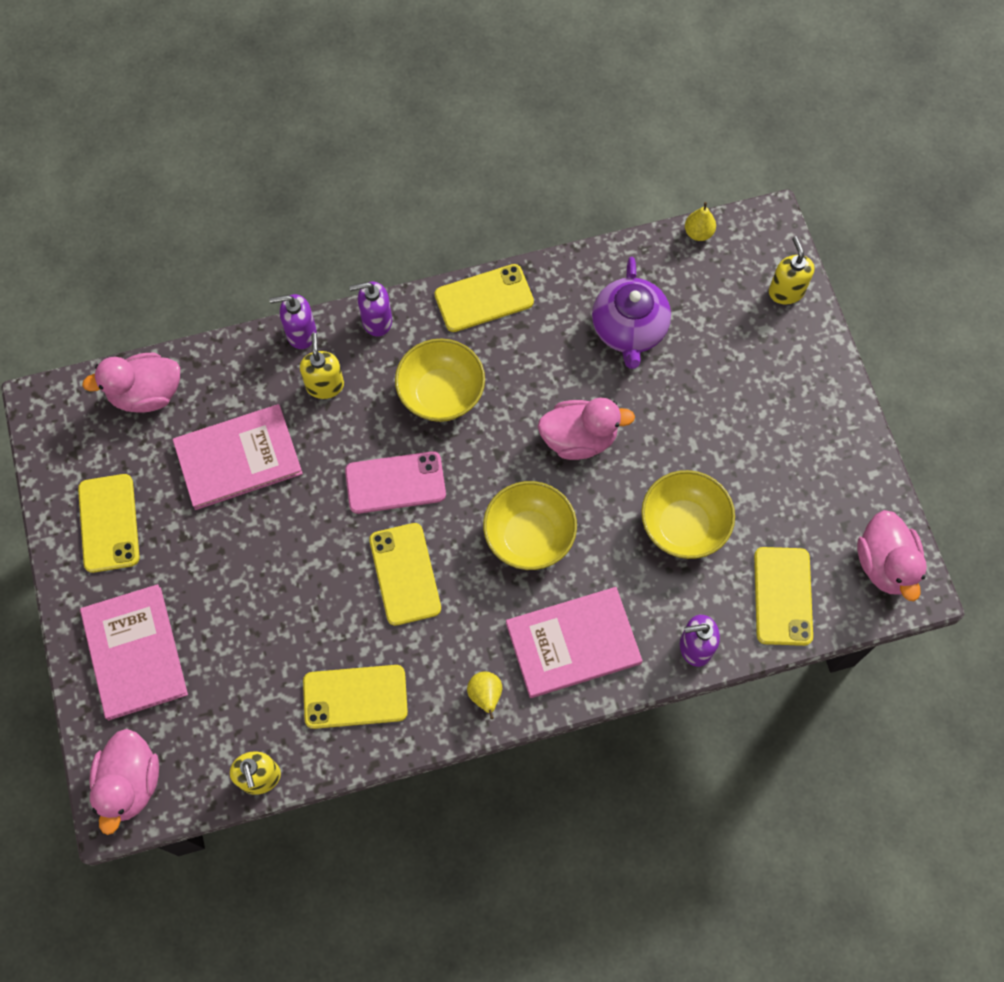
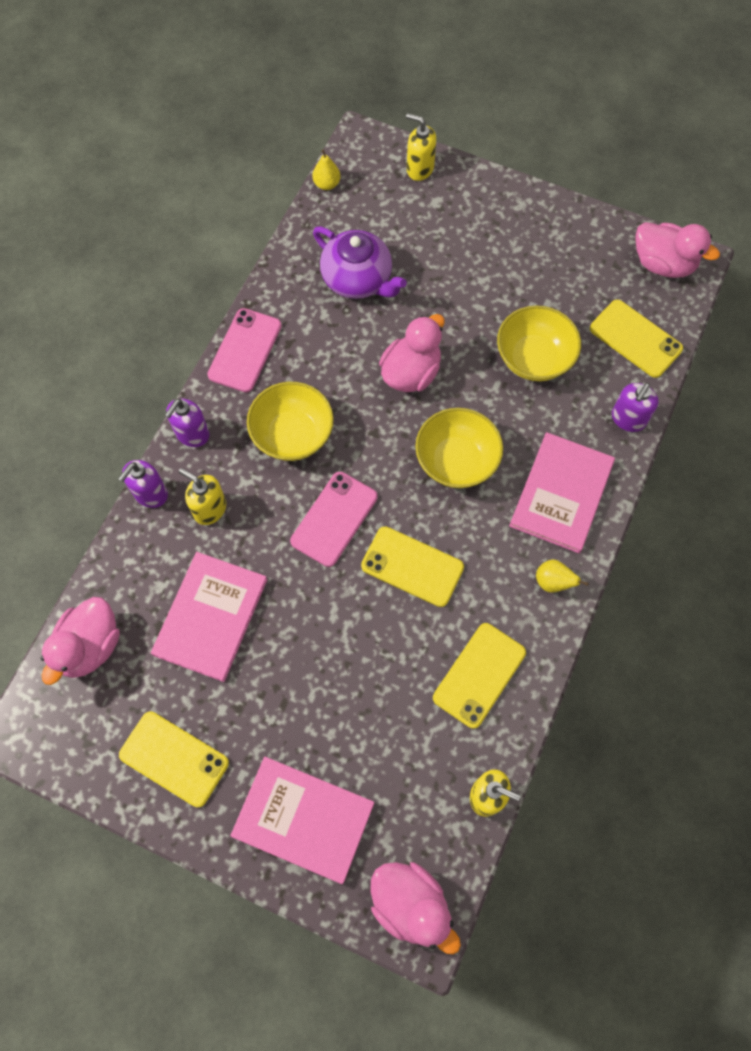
camera: 50 degrees left, 0 degrees up
(484, 298) = (245, 350): yellow phone -> pink phone

